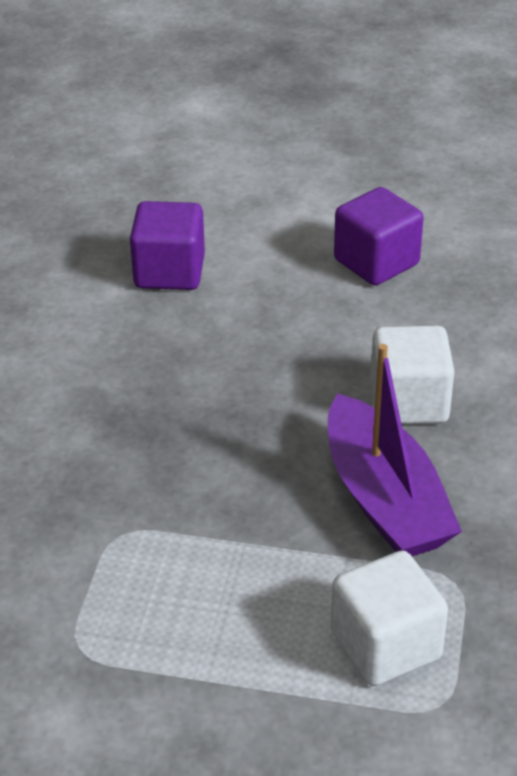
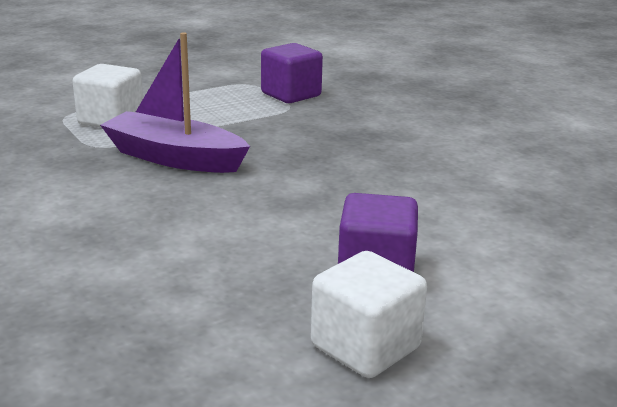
camera: 135 degrees right, 15 degrees down
(169, 272) = (496, 200): purple cube -> purple cube (291, 95)
(409, 402) = (218, 200): white cube -> white cube (365, 347)

